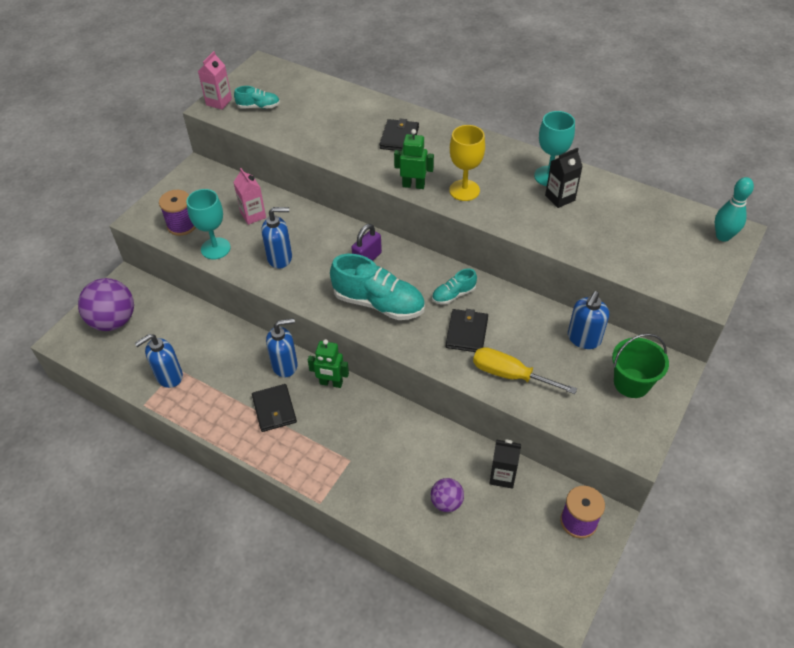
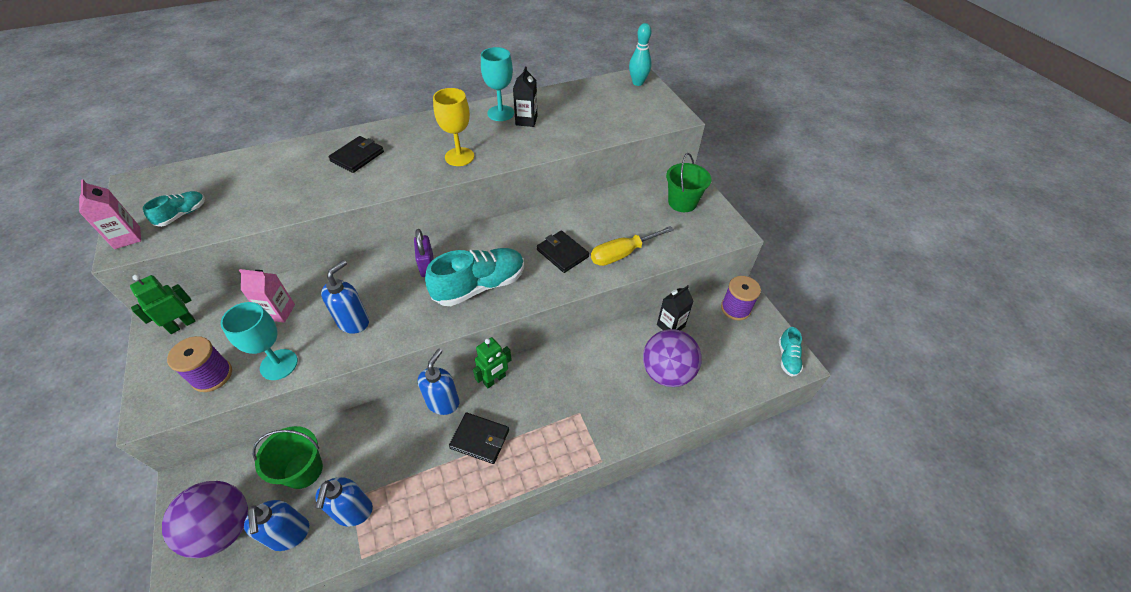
camera: 55 degrees left, 0 degrees up
(175, 328) = (303, 470): none -> green bucket
(399, 138) = (357, 156): black wallet -> black wallet turned 75 degrees clockwise
(413, 185) = (417, 178): green robot -> green robot (182, 325)
(446, 502) = (667, 372): purple ball -> purple ball, size x1.86
(453, 295) = (520, 239): turquoise shoe -> turquoise shoe (787, 358)
(583, 339) = (627, 201): blue soap dispenser -> blue soap dispenser (289, 534)

